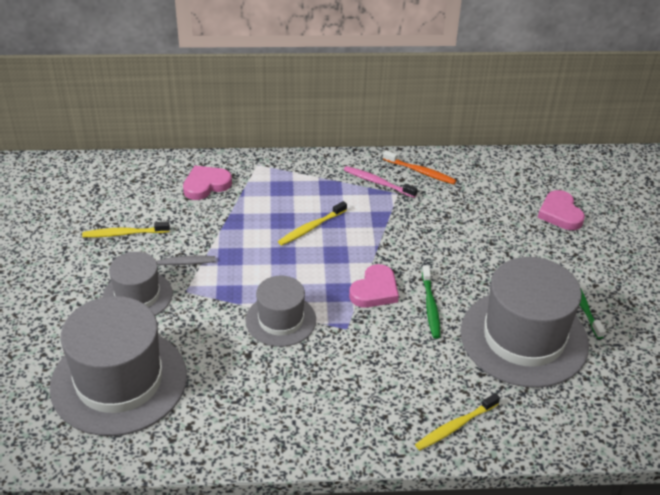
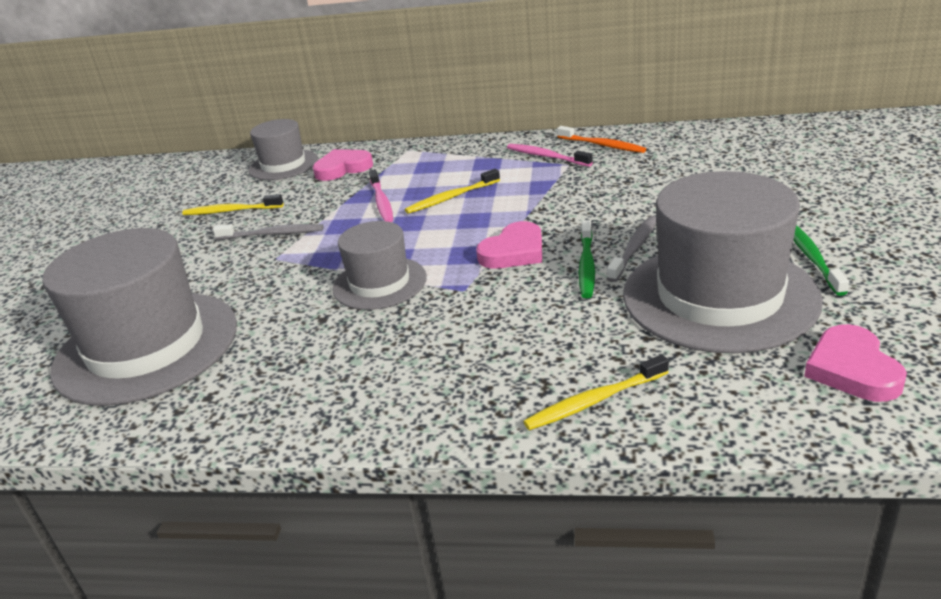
camera: 15 degrees right, 10 degrees down
(137, 295) = (216, 263): grey hat -> grey hat (283, 165)
(254, 229) = (381, 202): none -> pink toothbrush
(461, 290) = (634, 249): none -> grey toothbrush
(560, 213) = (785, 172): pink heart -> pink heart (852, 369)

